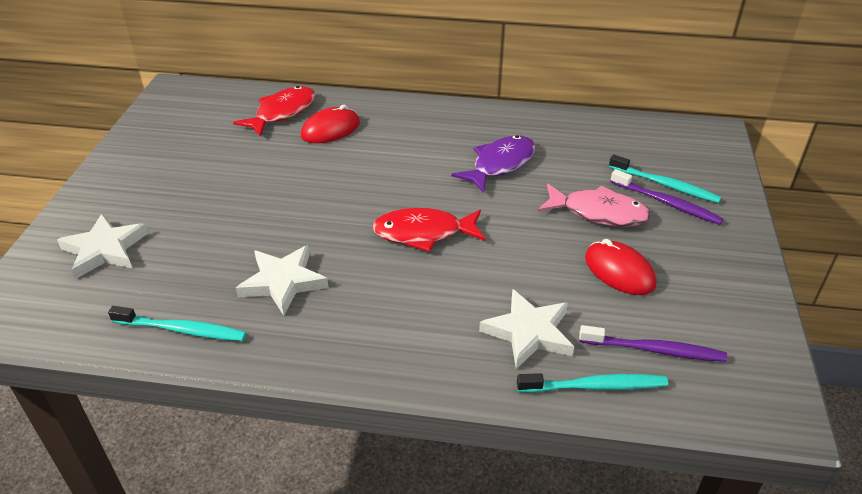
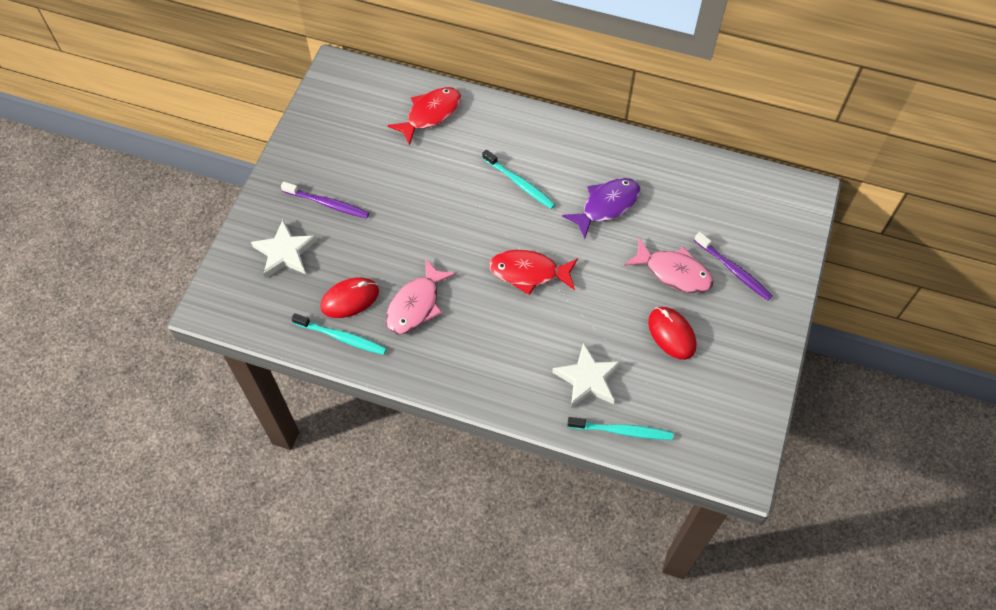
camera: 10 degrees right, 20 degrees up
(283, 282) = (416, 305): white star -> pink fish
(330, 129) = (470, 142): red mouse -> red mouse (350, 299)
(654, 350) = (674, 408): purple toothbrush -> purple toothbrush (327, 204)
(665, 185) = (739, 250): turquoise toothbrush -> turquoise toothbrush (519, 183)

